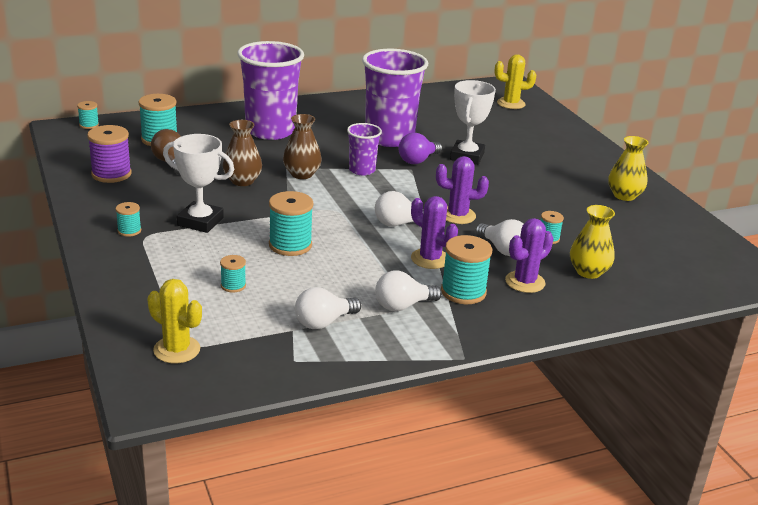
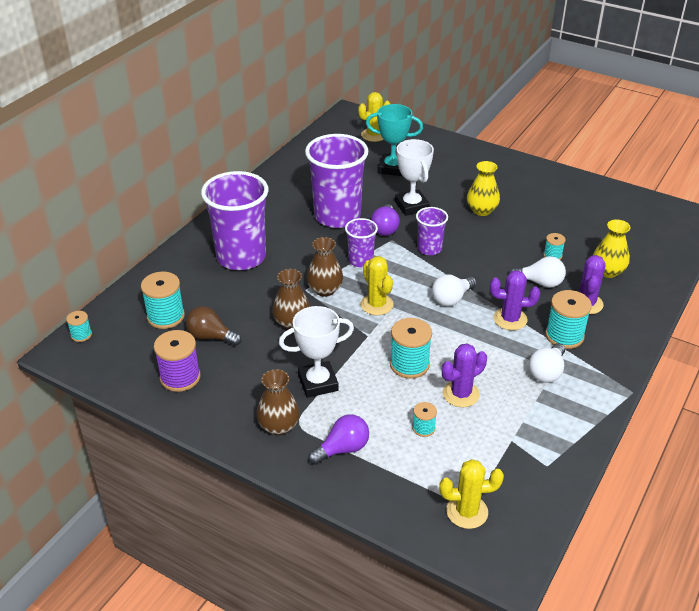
camera: 35 degrees left, 10 degrees up
(129, 231) = (279, 426): turquoise spool -> brown vase
(151, 265) = (342, 449): none -> purple light bulb
(323, 322) = (521, 420): white light bulb -> none
(328, 200) = (377, 304): none -> yellow cactus
(435, 187) = (429, 249): none -> purple cup
(457, 215) = (476, 268): purple cactus -> purple cactus (461, 394)
(491, 128) = (392, 168): none -> turquoise trophy
(624, 195) = (547, 189): yellow vase -> yellow vase (481, 210)

